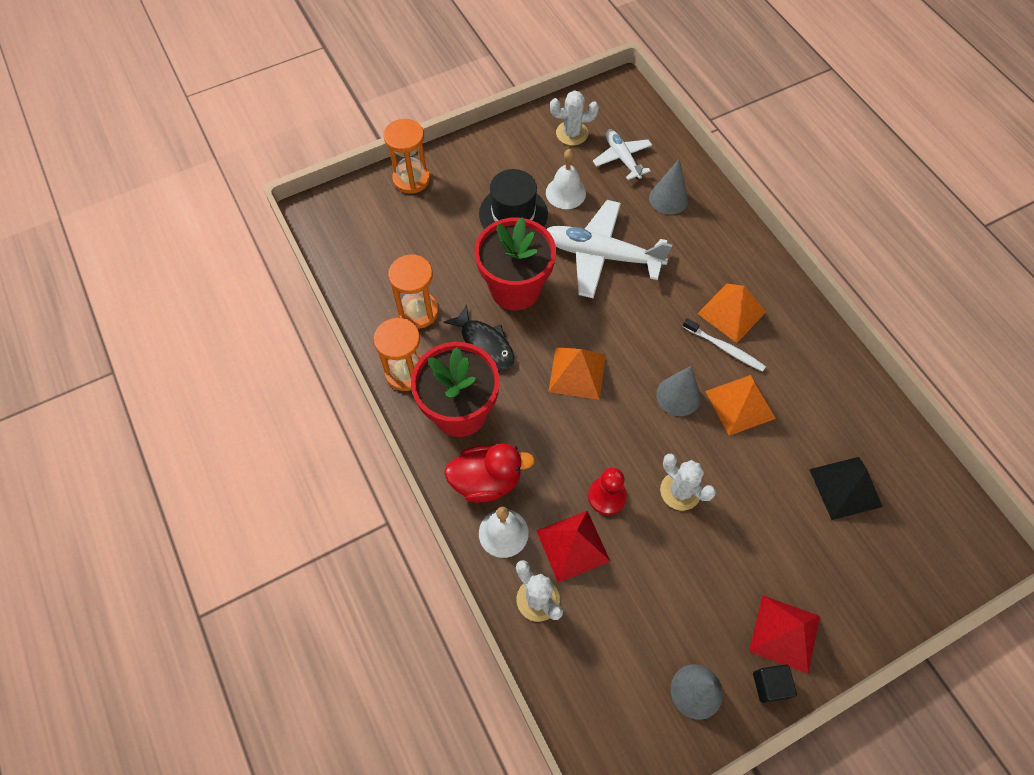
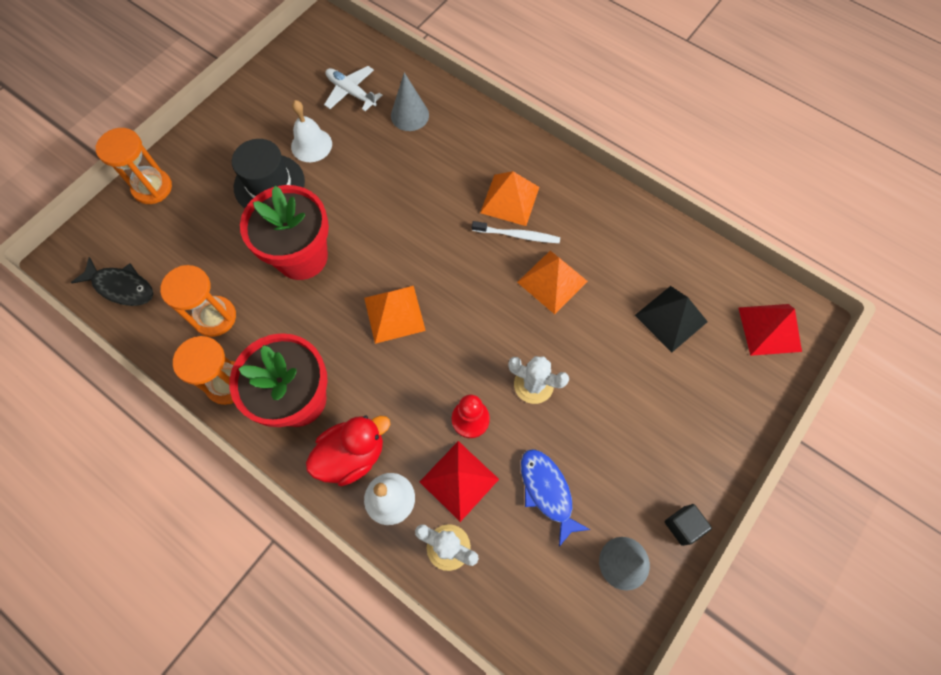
camera: 25 degrees left, 5 degrees up
(485, 343) = (294, 322): black fish -> black fish (121, 287)
(572, 133) = (293, 85): white cactus -> none
(601, 255) = (369, 192): white plane -> none
(651, 593) = (547, 491): none -> blue fish
(678, 396) = (495, 296): grey cone -> none
(784, 633) = (675, 473): red pyramid -> red pyramid (769, 329)

